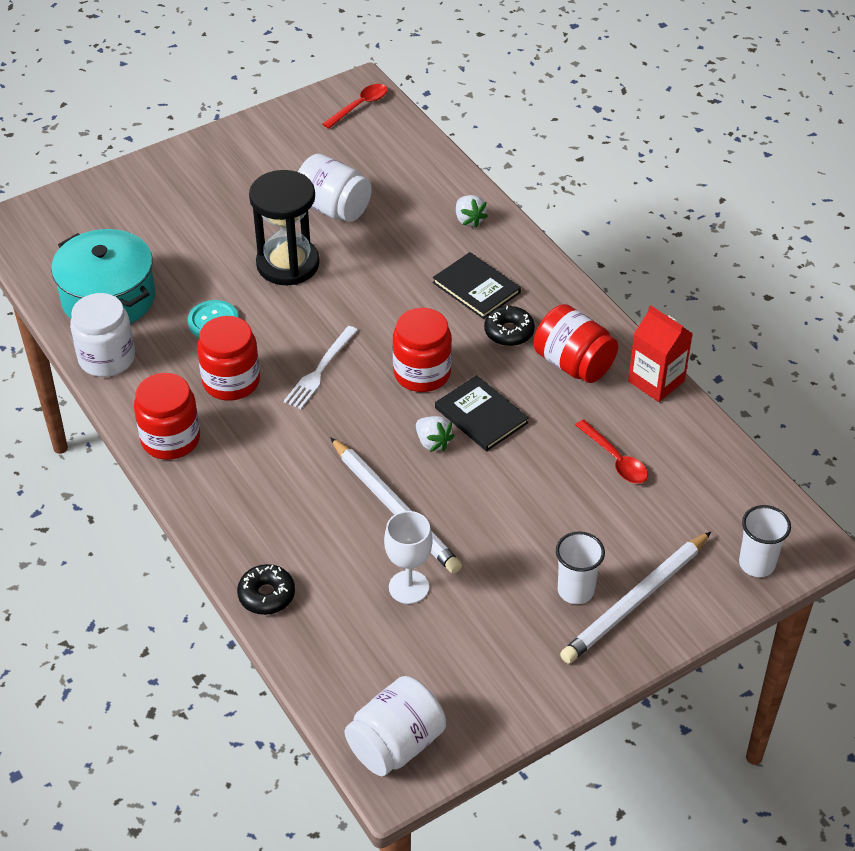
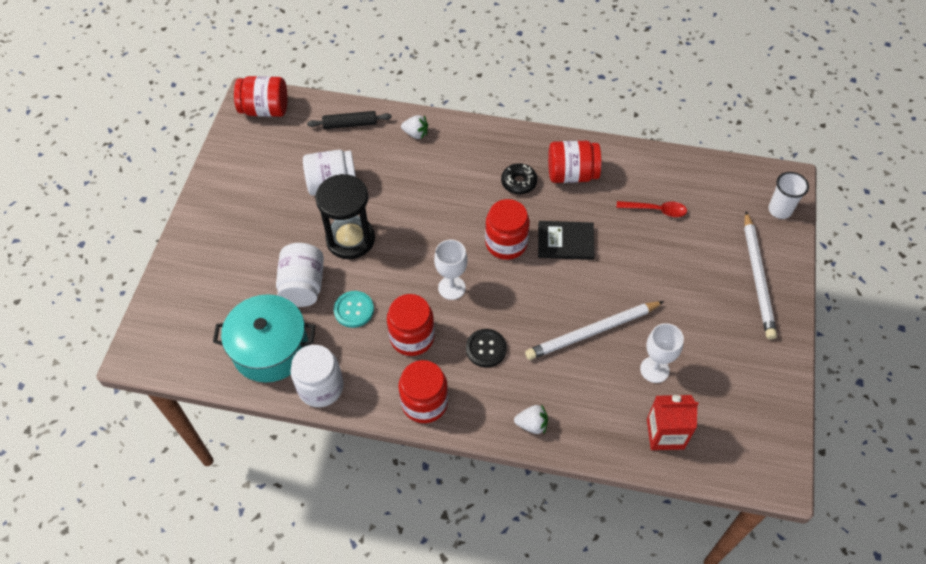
camera: 45 degrees left, 10 degrees up
(266, 595) = (595, 443): black donut -> none
(280, 442) = (486, 349): none -> black button
(320, 370) = (451, 288): white fork -> white goblet
(360, 106) = (265, 109): red spoon -> red jar
(395, 508) = (592, 332): white pencil -> white pencil turned 150 degrees clockwise
(396, 744) = (758, 460): white jar -> white jar (303, 286)
(418, 170) = (350, 124): none -> black rolling pin
(433, 442) = (562, 278): white strawberry -> white strawberry (532, 424)
(476, 288) = (470, 170): black book -> none
(575, 590) = (727, 297): white cup -> none
(656, 381) = (620, 151): red carton -> red carton (665, 434)

